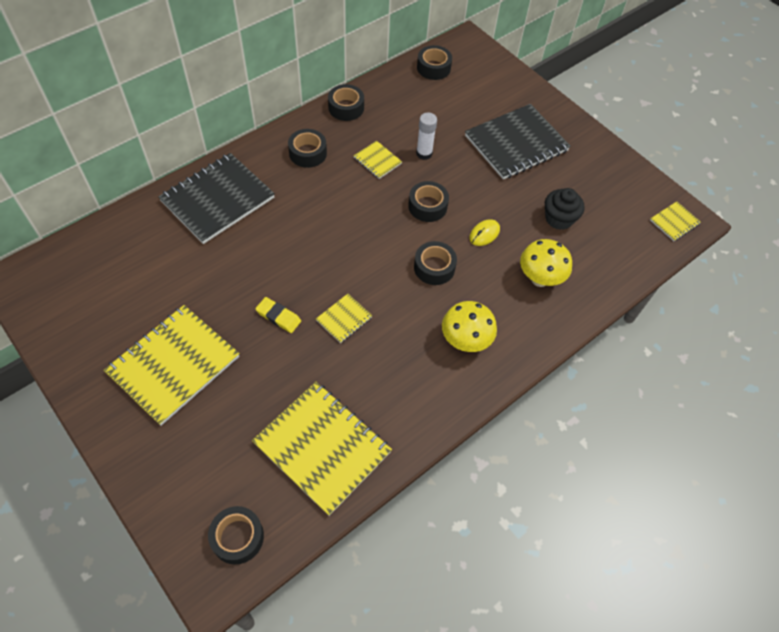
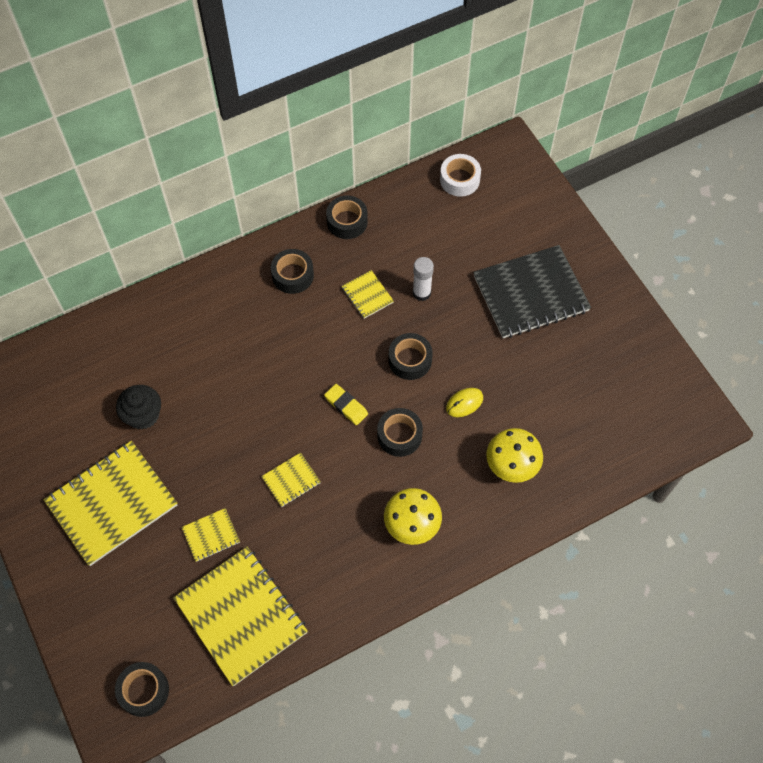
camera: 15 degrees right, 5 degrees up
(217, 199) = (186, 320): black notebook -> none
(278, 316) = (224, 467): yellow eraser -> yellow eraser (346, 406)
(433, 68) = (459, 180): black tape -> white tape
(559, 219) = (553, 396): black cupcake -> black cupcake (143, 415)
(674, 222) = (686, 420): yellow notebook -> yellow notebook (211, 535)

